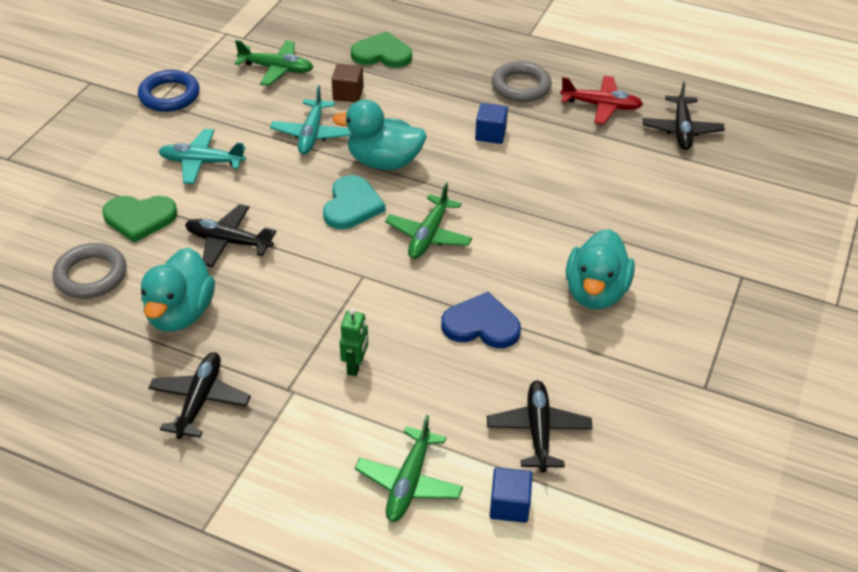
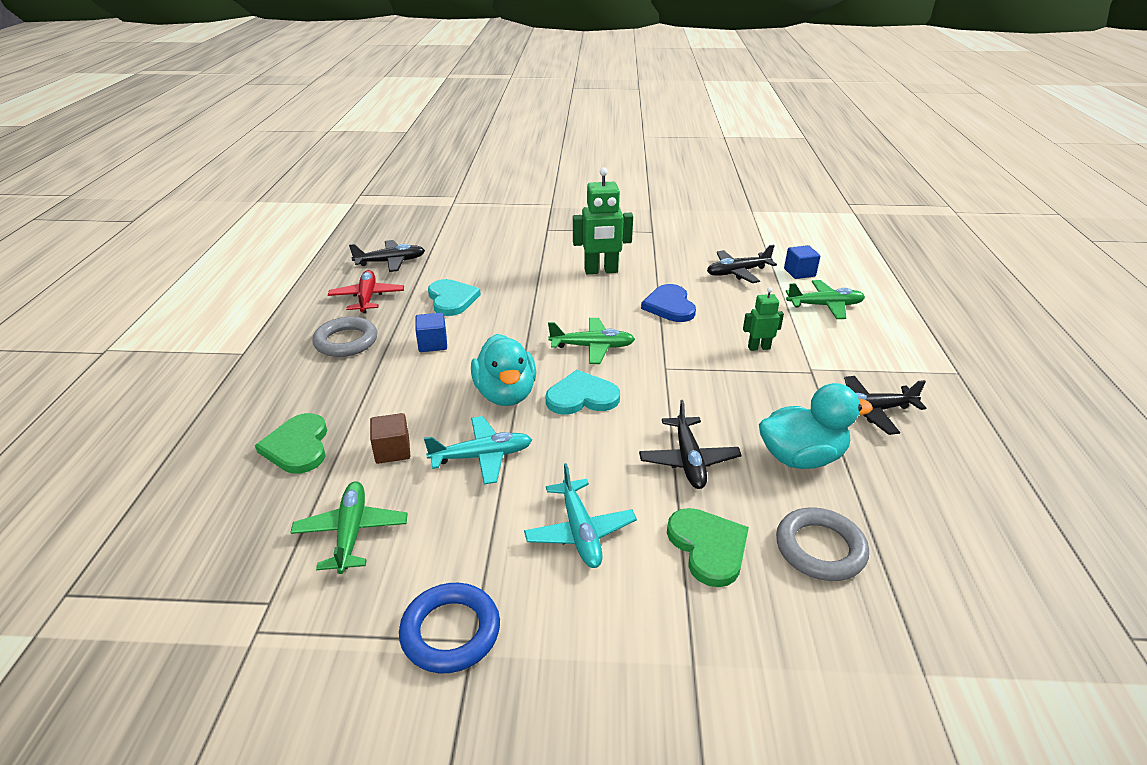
camera: 110 degrees left, 10 degrees down
(573, 159) = (452, 299): none -> turquoise heart
(595, 292) = (601, 271): turquoise duck -> green robot

